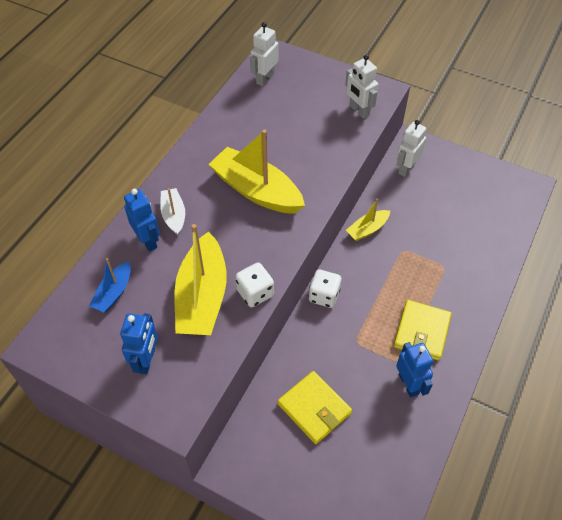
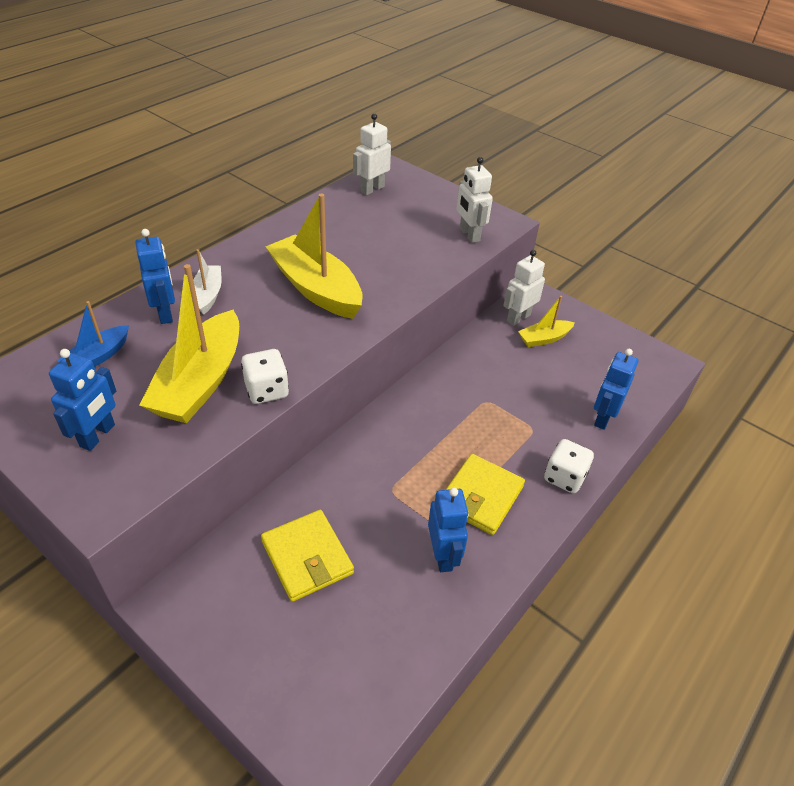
camera: 10 degrees right, 10 degrees down
(324, 296) = (369, 430): white dice -> white dice (564, 477)
(367, 229) = (449, 371): yellow boat -> yellow boat (544, 339)
(492, 245) = (603, 418): none -> blue robot

